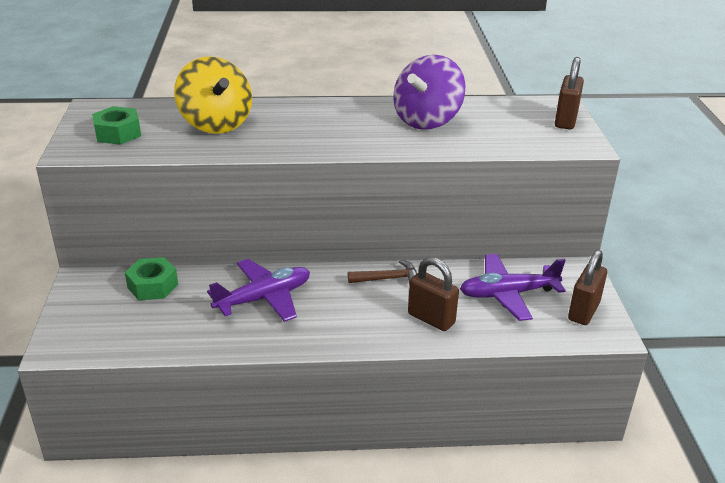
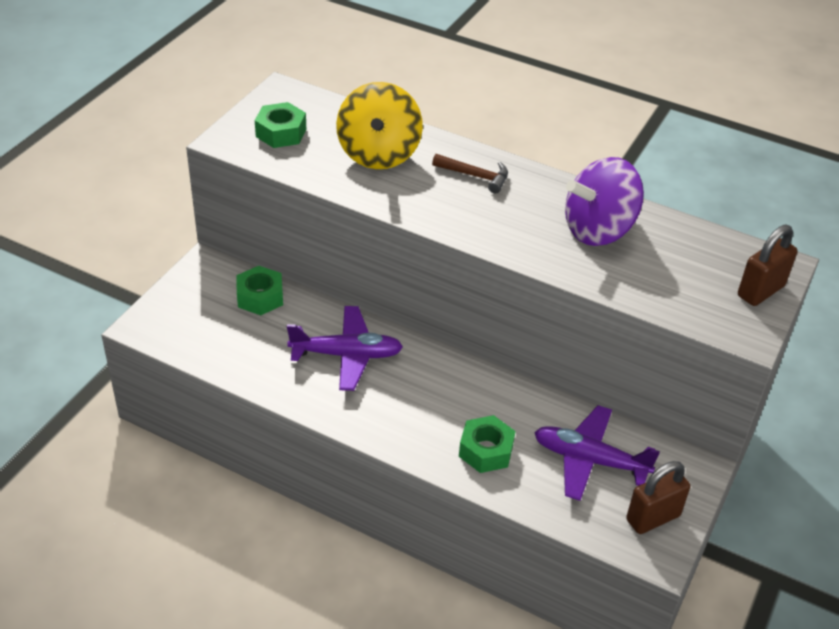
camera: 30 degrees right, 10 degrees up
(388, 279) = (481, 386): brown hammer -> brown hammer (475, 176)
(431, 319) = (486, 450): brown padlock -> green nut

